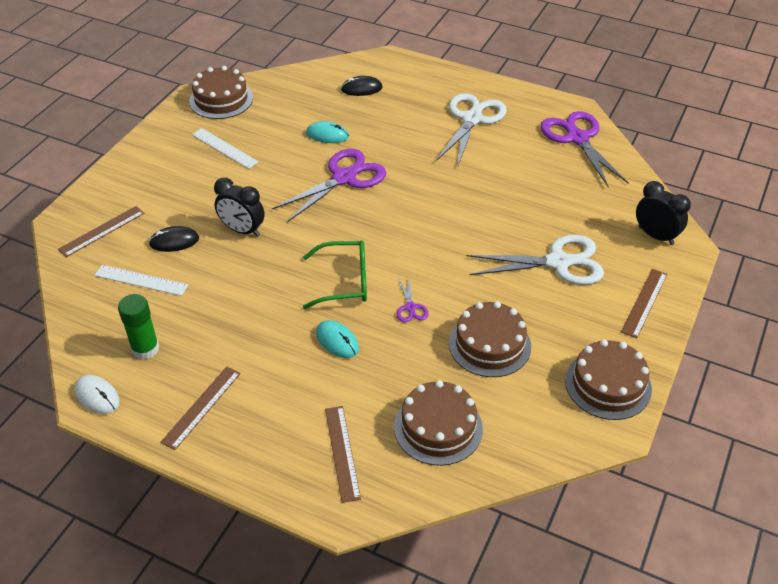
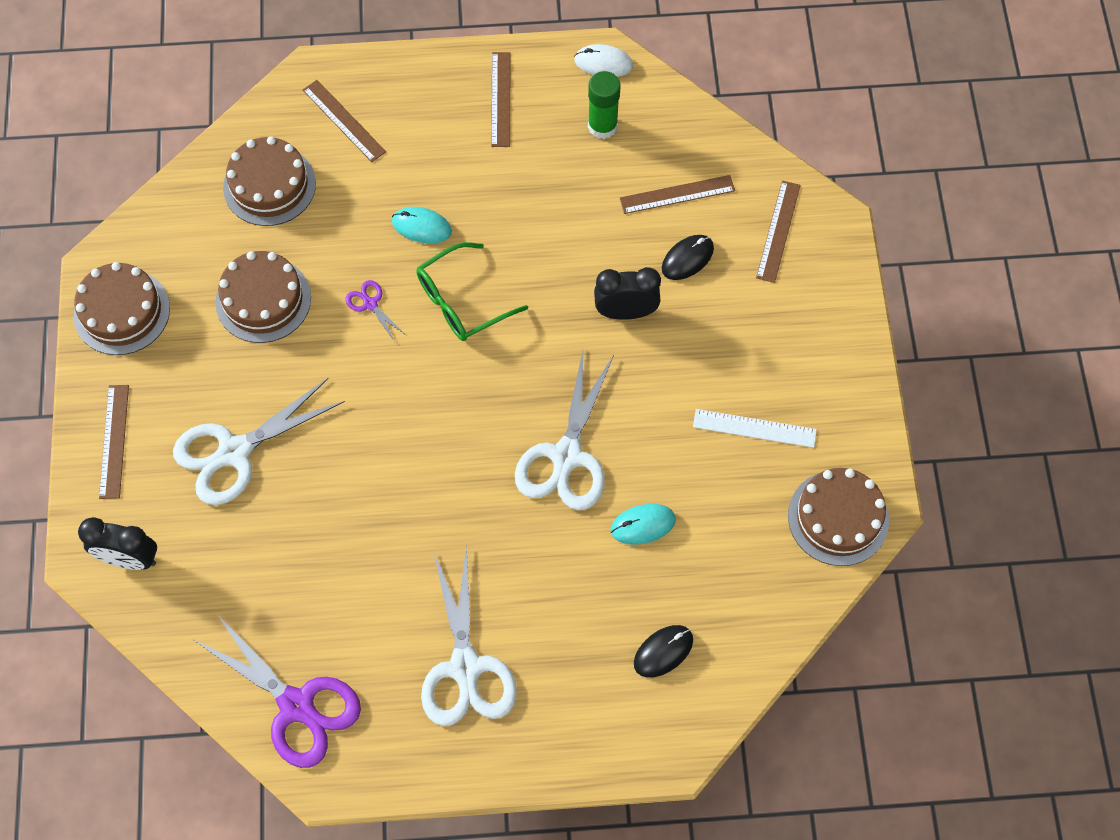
camera: 150 degrees right, 20 degrees up
(141, 280) = (677, 194): white ruler -> brown ruler
(344, 178) = (567, 456): purple scissors -> white scissors

